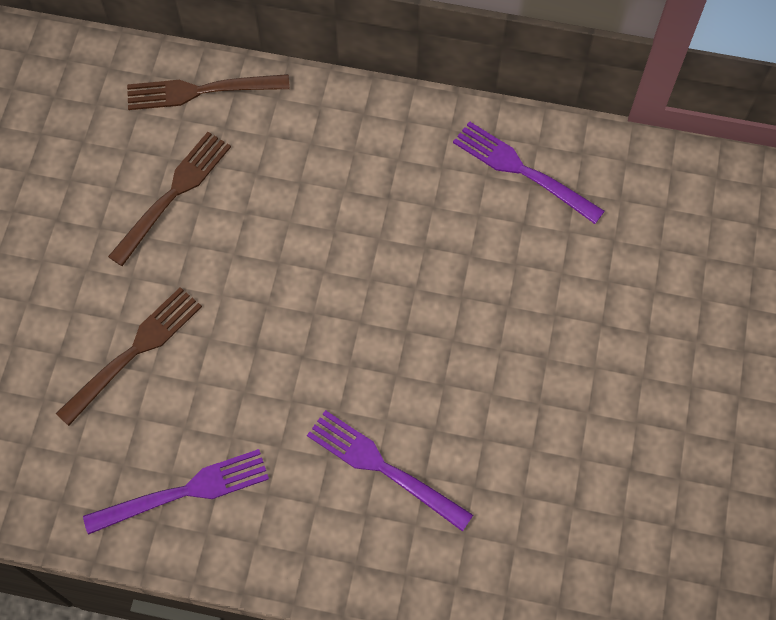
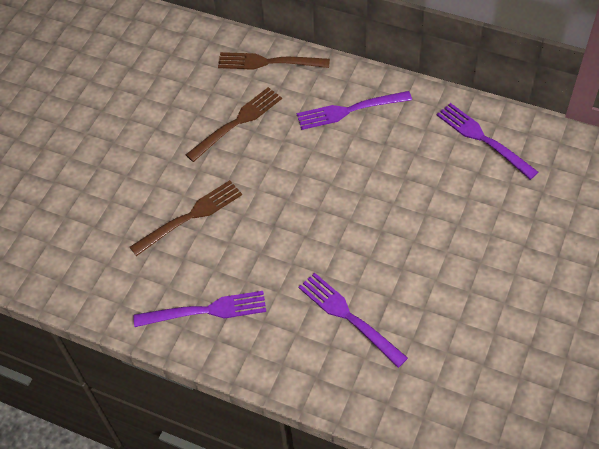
camera: 15 degrees right, 10 degrees down
(330, 152) = (349, 110): none -> purple fork

